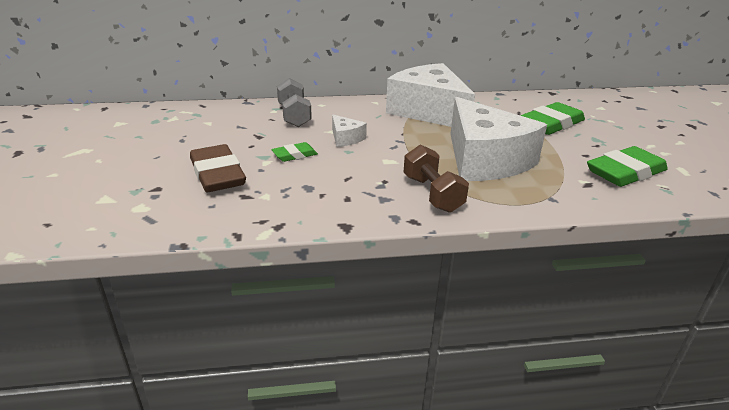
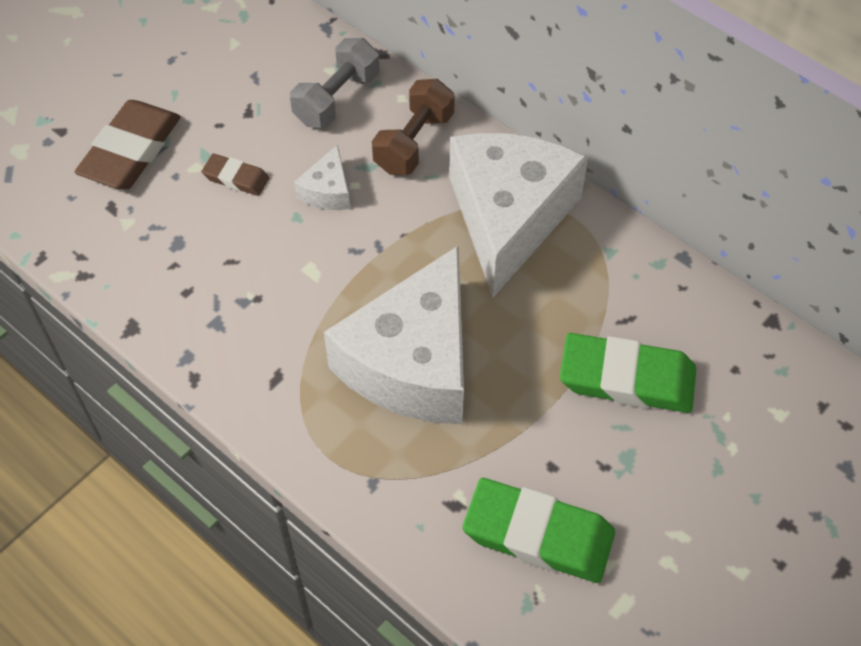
camera: 50 degrees right, 25 degrees up
(295, 155) = (236, 178): green eraser -> brown eraser
(432, 194) = (269, 360): brown dumbbell -> brown dumbbell (414, 143)

